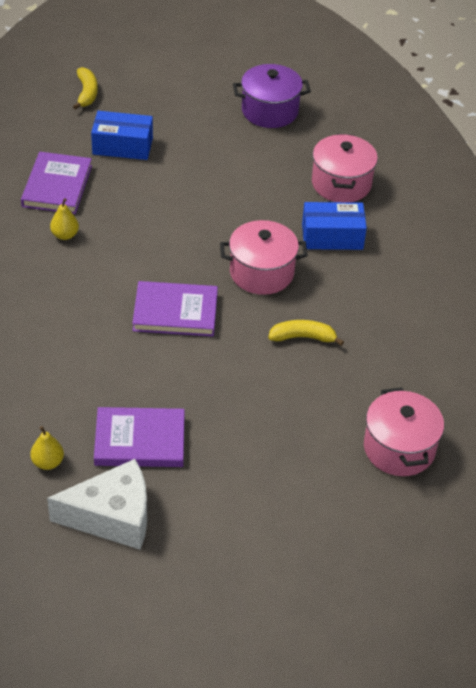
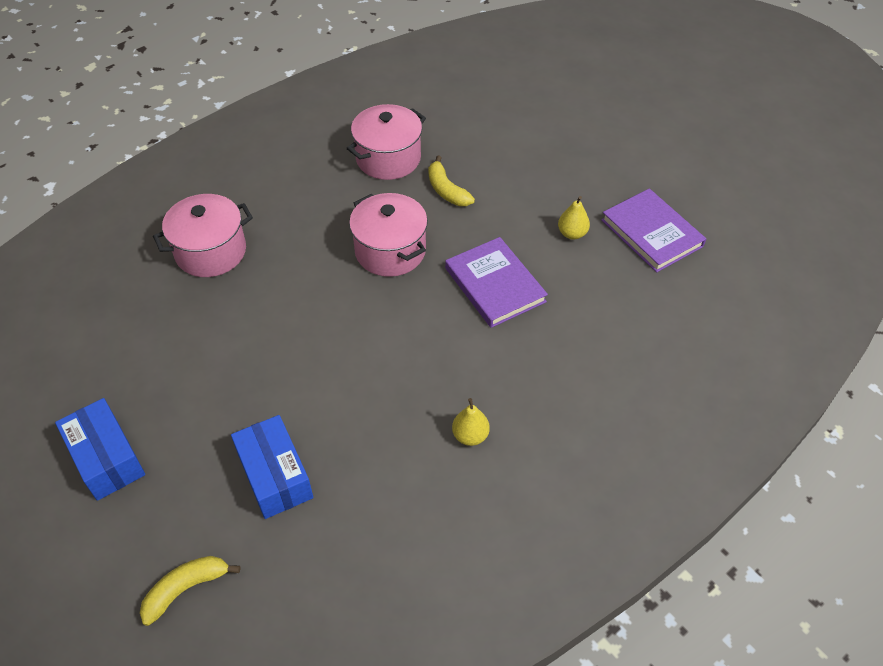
camera: 120 degrees left, 5 degrees up
(48, 462) = (733, 276): yellow pear -> yellow pear (572, 233)
(57, 186) = (398, 497): purple book -> none
(112, 517) = (731, 211): white cheese -> none
(269, 111) = (112, 367): purple pot -> none
(332, 236) = (299, 225): blue box -> blue box (106, 458)
(399, 448) = (509, 98): pink pot -> pink pot (388, 158)

